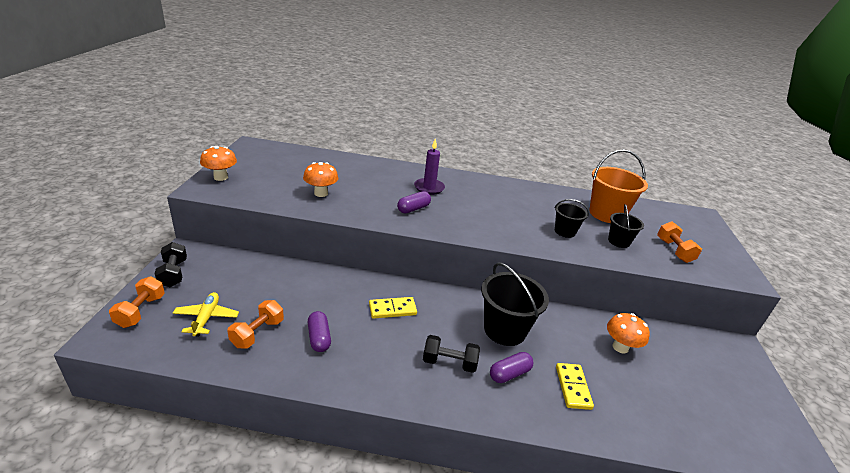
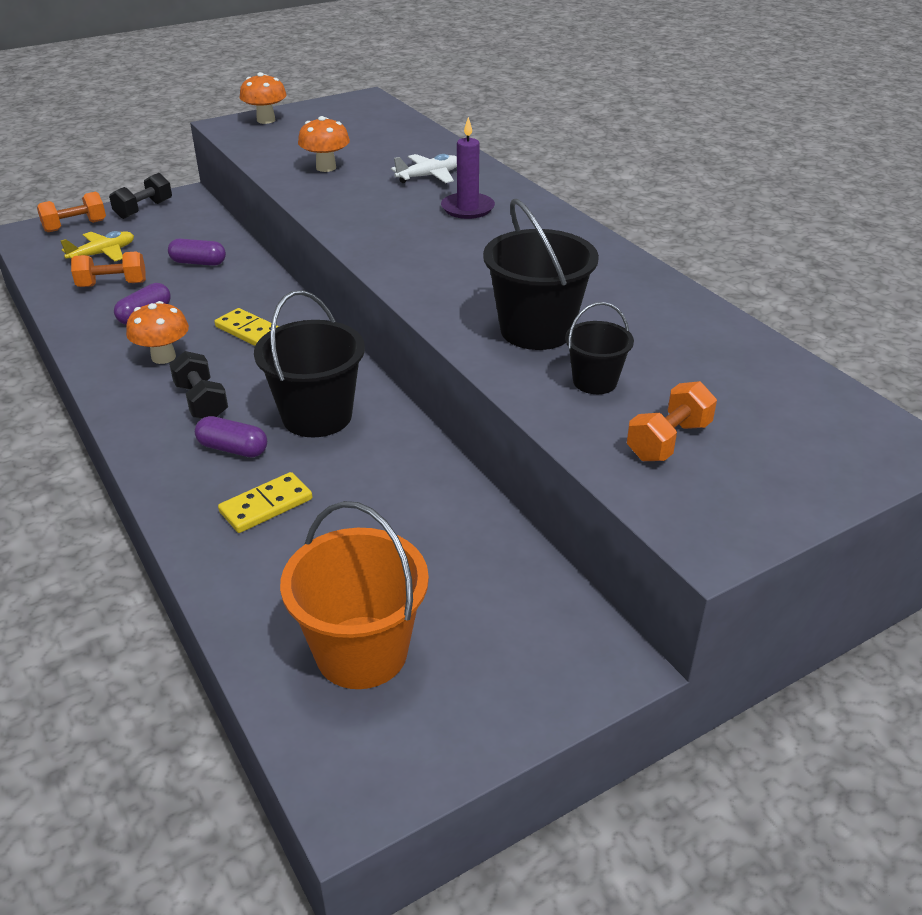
camera: 55 degrees right, 5 degrees up
(379, 178) = (429, 176): none -> white plane
(413, 209) = (391, 220): purple capsule -> purple capsule (198, 263)
(565, 231) = (536, 330): black bucket -> black bucket, size x1.78
(606, 214) = (677, 348): orange bucket -> orange bucket (361, 652)
(620, 347) = (414, 524): orange mushroom -> orange mushroom (163, 357)

